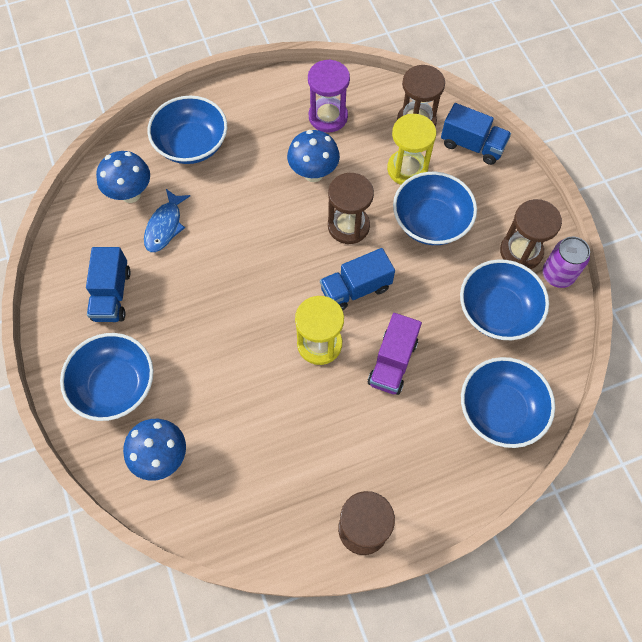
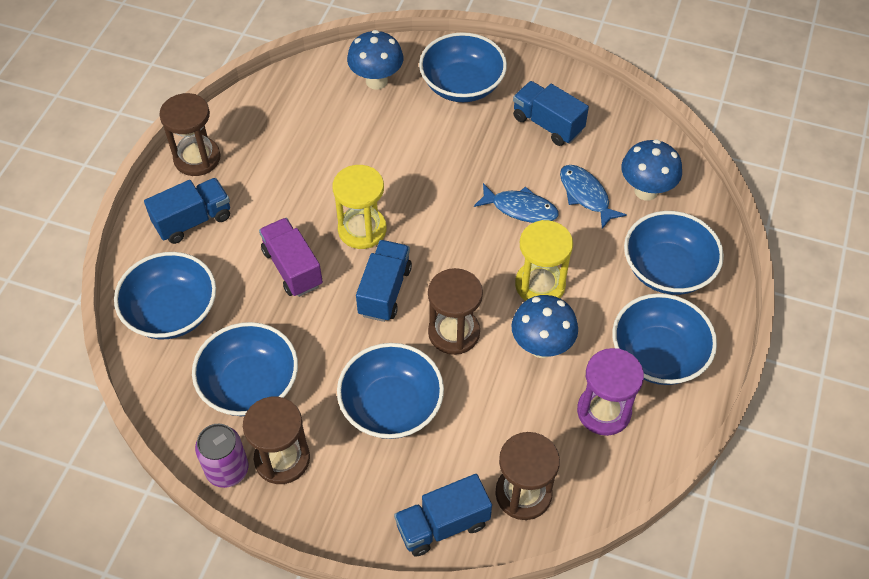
camera: 130 degrees right, 10 degrees down
(212, 257) = (520, 208): none -> blue fish
(263, 113) = (658, 355): none -> blue bowl
(407, 169) = (471, 434): yellow hourglass -> yellow hourglass (540, 285)
(419, 471) = (193, 220): none -> blue truck

